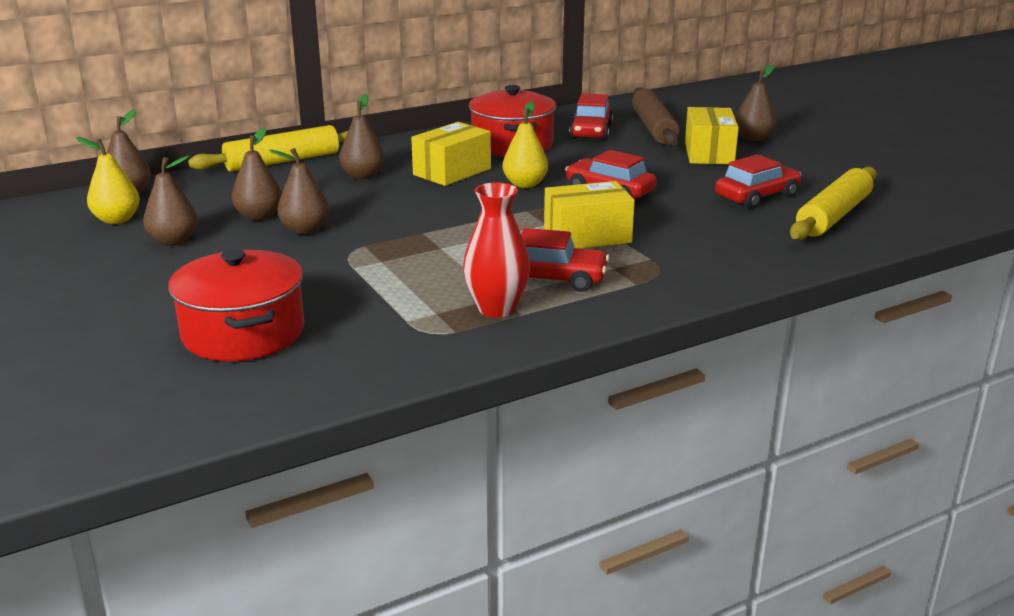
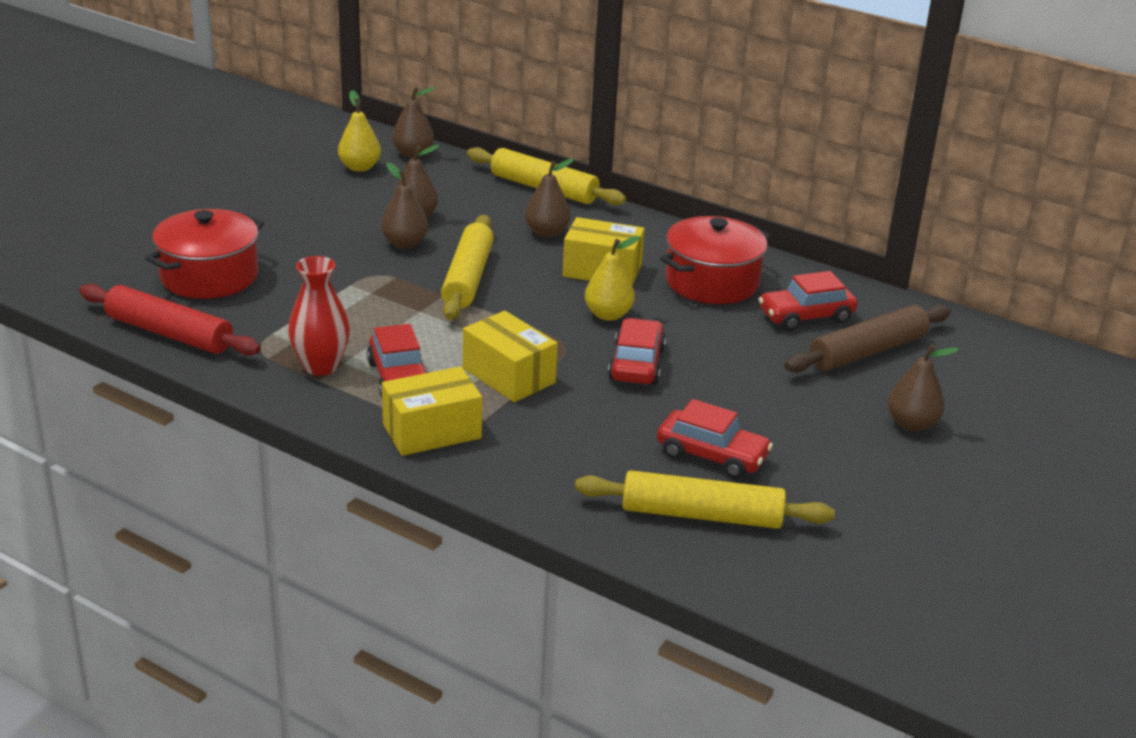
camera: 60 degrees right, 5 degrees up
(174, 241) = (340, 201): brown pear -> none
(344, 376) = (169, 333): none -> red rolling pin
(404, 218) = (468, 278): none -> yellow rolling pin
(709, 153) = (821, 402): yellow box -> yellow box (432, 431)

